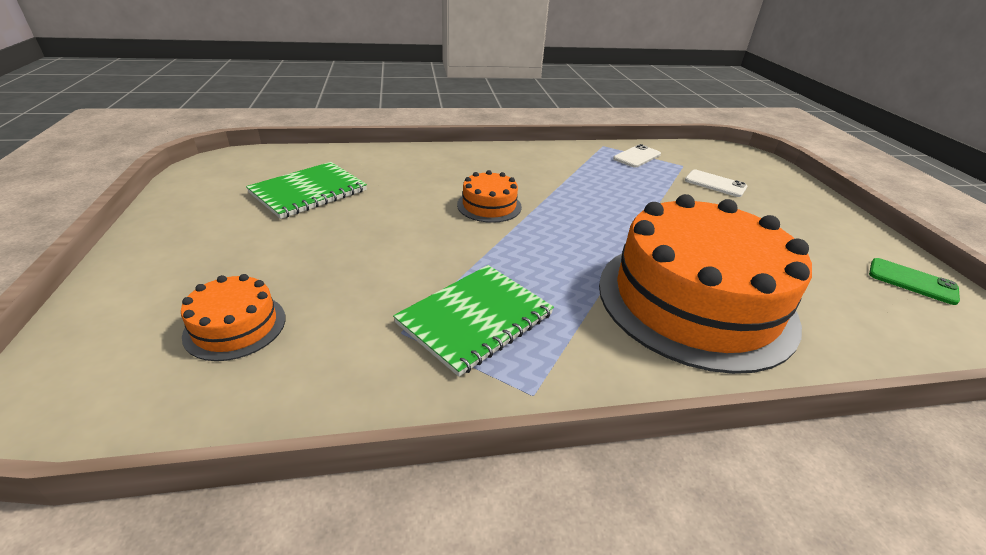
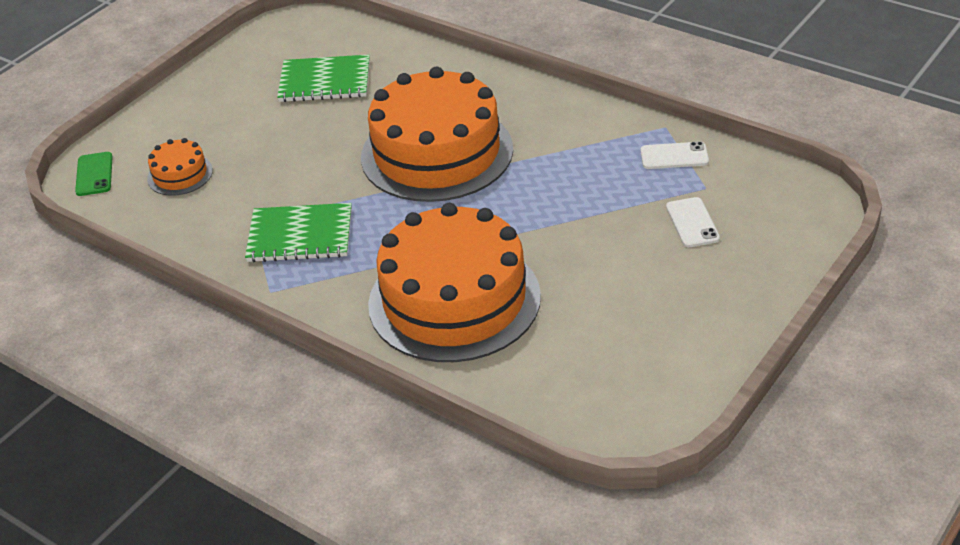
camera: 50 degrees right, 5 degrees up
(489, 206) = (437, 153): orange cake -> orange cake, size x2.33
(912, 281) = (664, 386): green phone -> green phone (94, 174)

